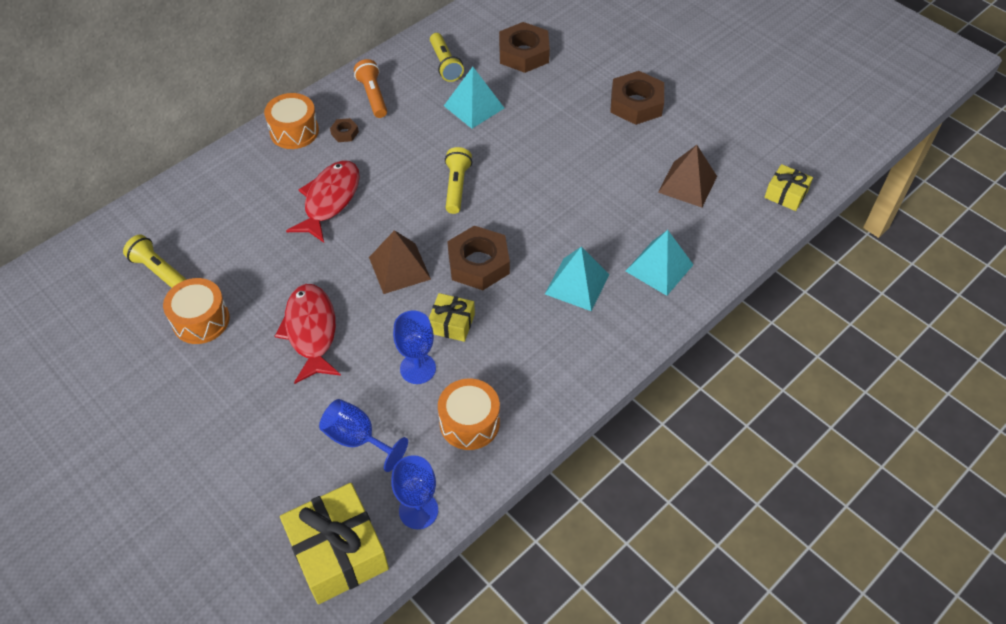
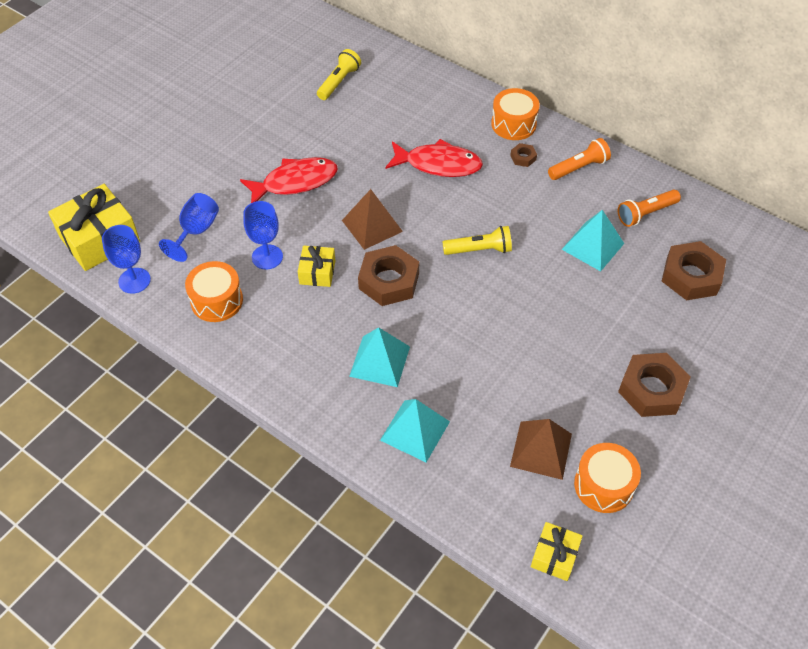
camera: 80 degrees right, 0 degrees up
(201, 320) = (296, 116): orange drum -> orange drum (603, 485)
(445, 64) = (645, 213): yellow flashlight -> orange flashlight

